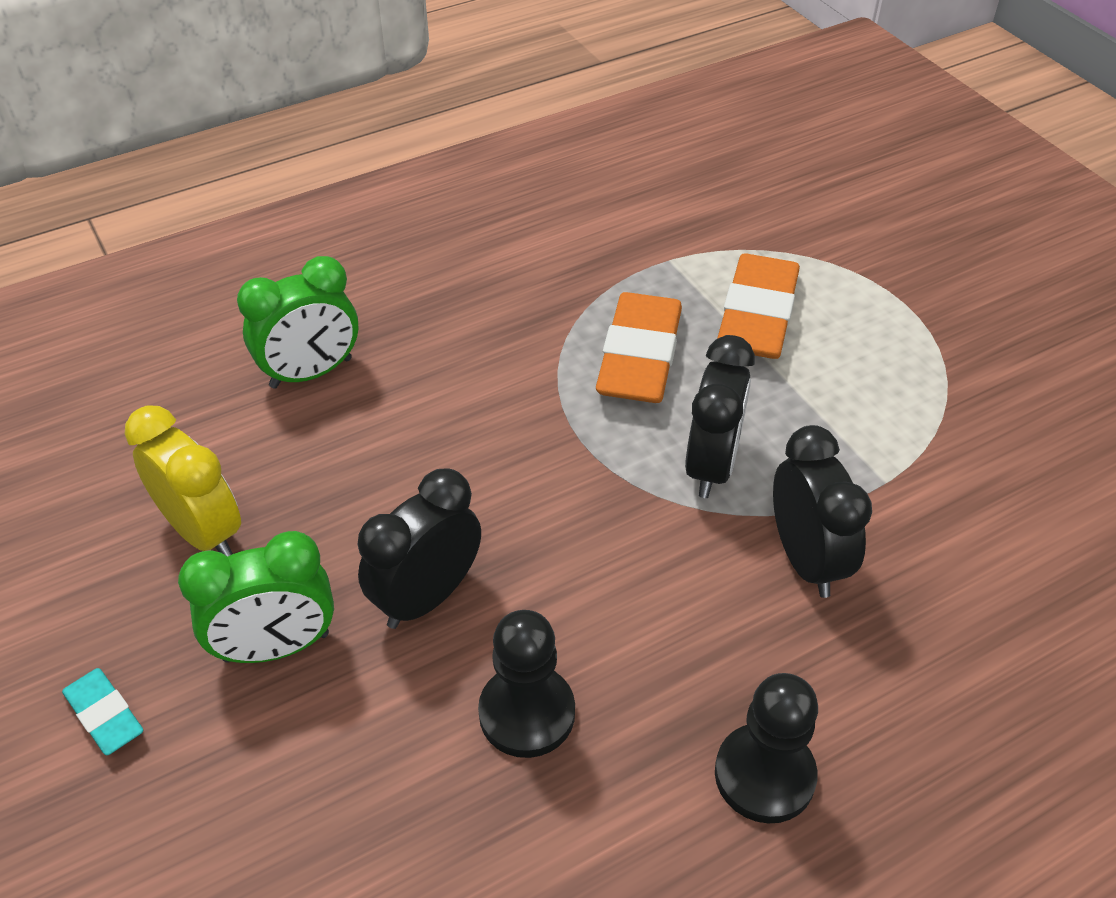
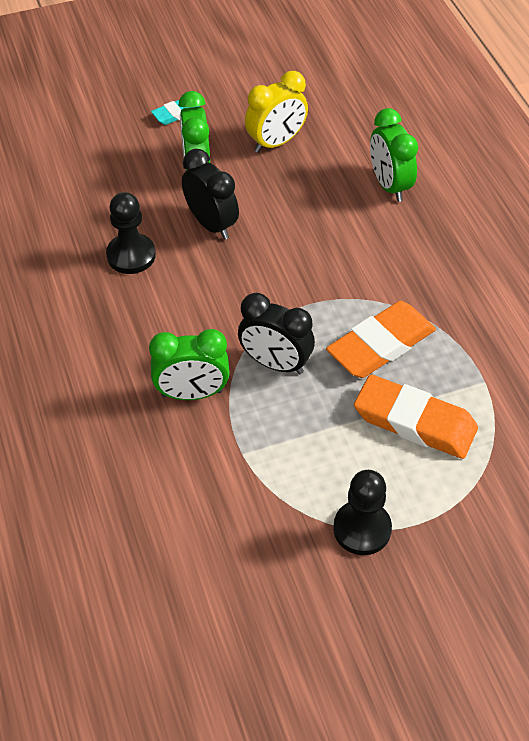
camera: 100 degrees right, 5 degrees up
(639, 356) = (381, 345): orange eraser -> orange eraser turned 60 degrees counterclockwise
(764, 775) = (67, 341): black pawn -> black pawn (362, 529)
(806, 560) = (192, 393): black clock -> green clock

